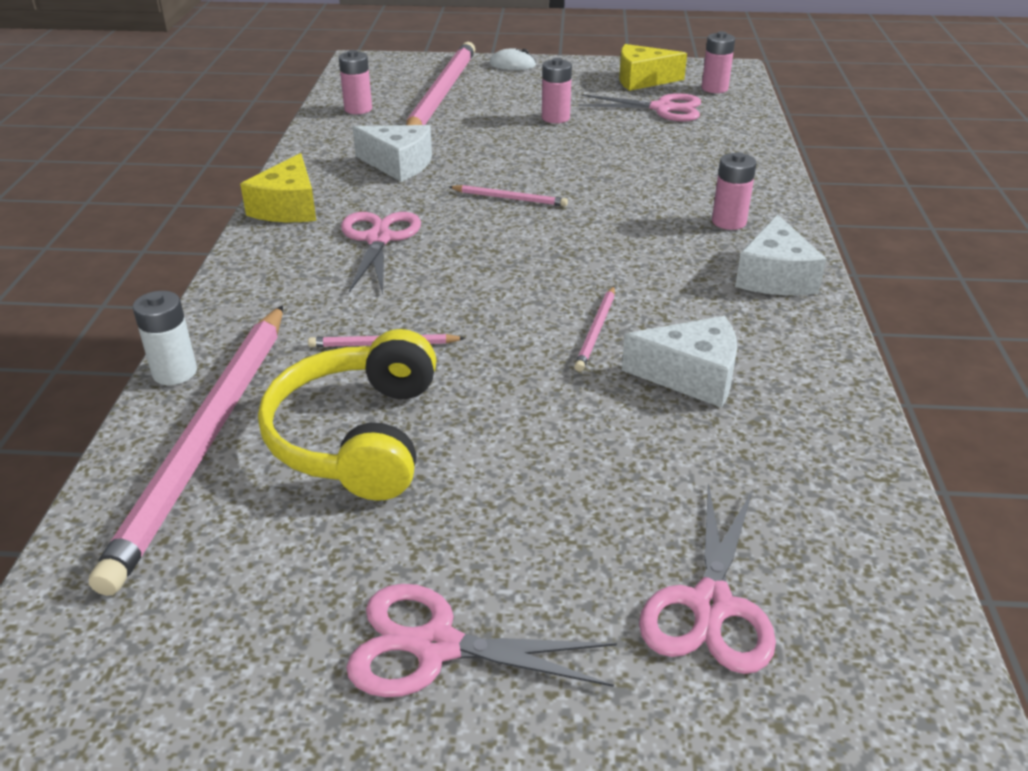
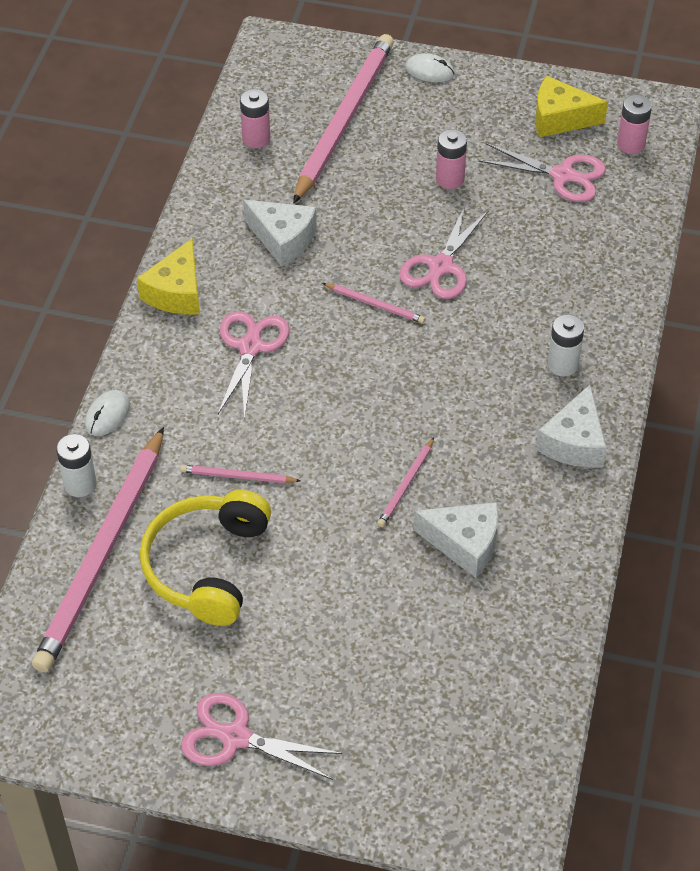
camera: 10 degrees right, 15 degrees up
(211, 307) = (107, 415): none -> white mouse
(710, 605) = (409, 736): pink scissors -> pink scissors (441, 266)
(729, 222) = (562, 365): pink battery -> white battery

